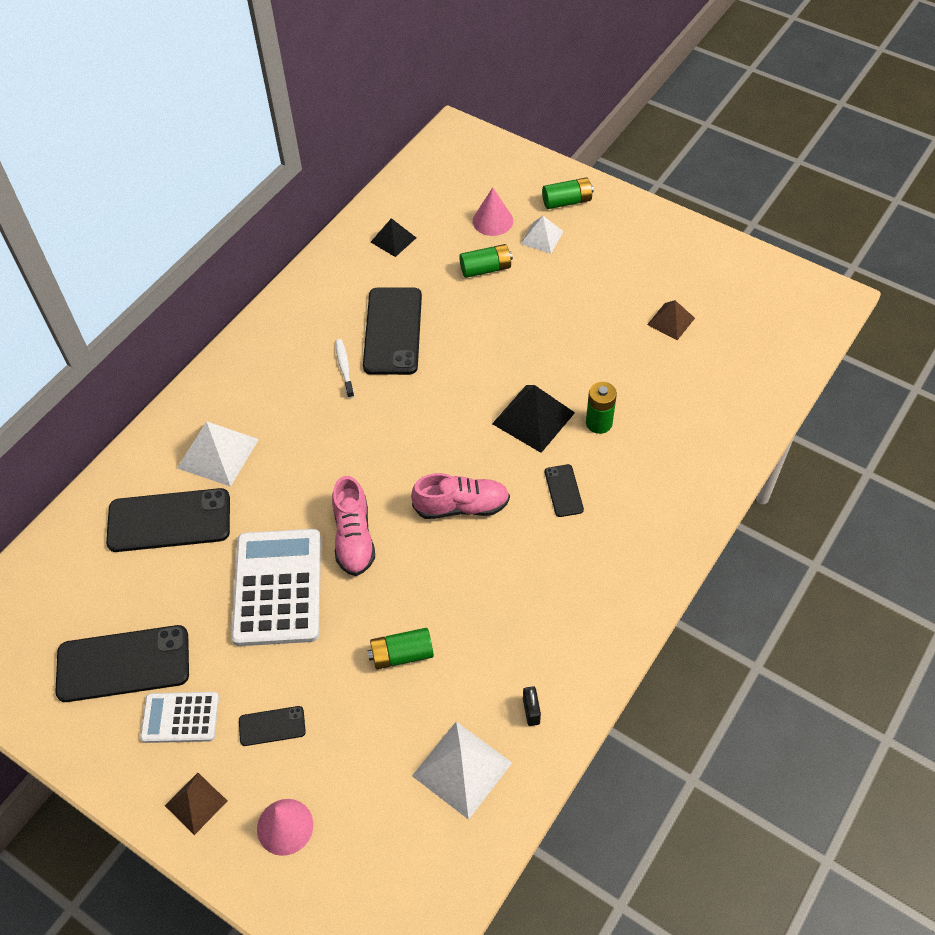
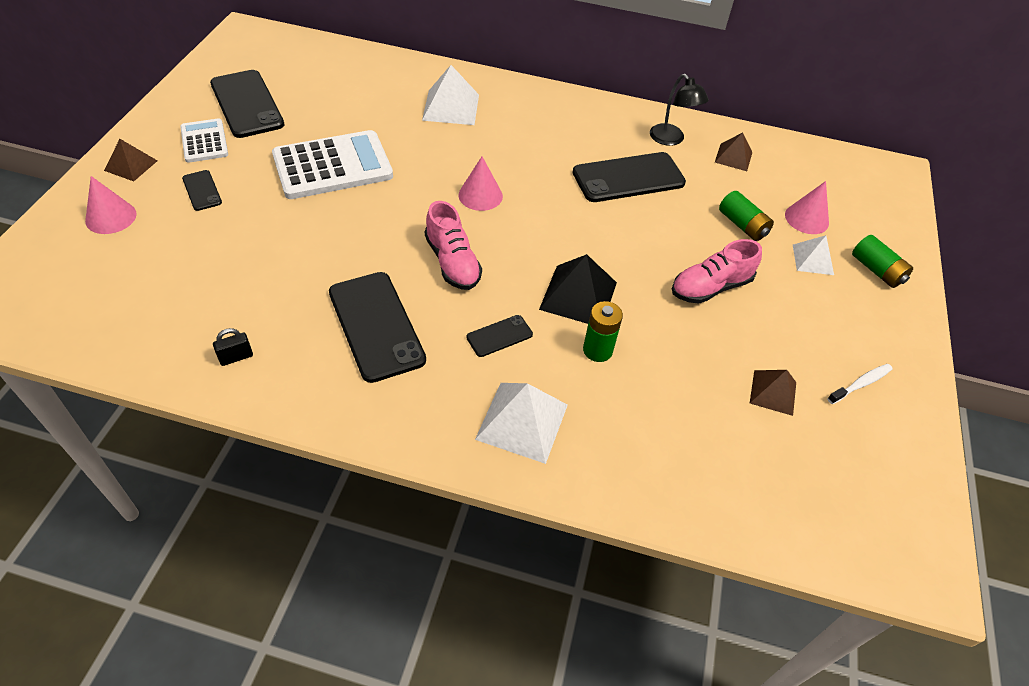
camera: 65 degrees right, 5 degrees down
(169, 521) = (378, 97): black phone -> black phone (376, 326)
(344, 368) = (571, 157): white toothbrush -> white toothbrush (861, 384)
(349, 278) = (671, 139): none -> black lamp
(354, 537) = (395, 199): pink shoe -> pink shoe (710, 287)
(374, 460) = (480, 195): none -> pink cone
(393, 239) = (733, 157): black pyramid -> brown pyramid
(402, 654) = (282, 253): green battery -> none
(462, 769) = (170, 317): white pyramid -> white pyramid (522, 421)

